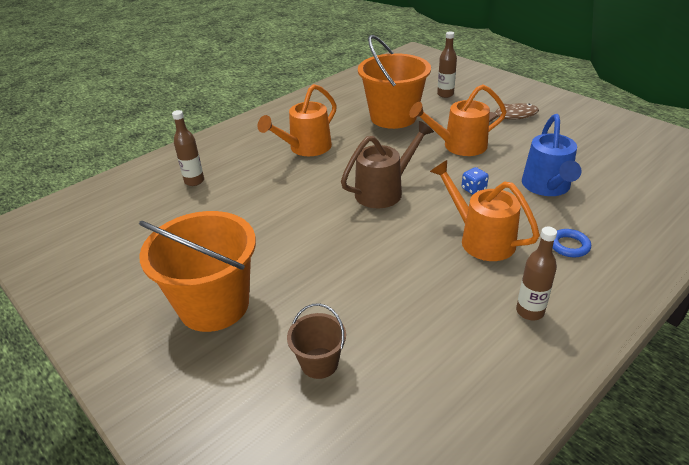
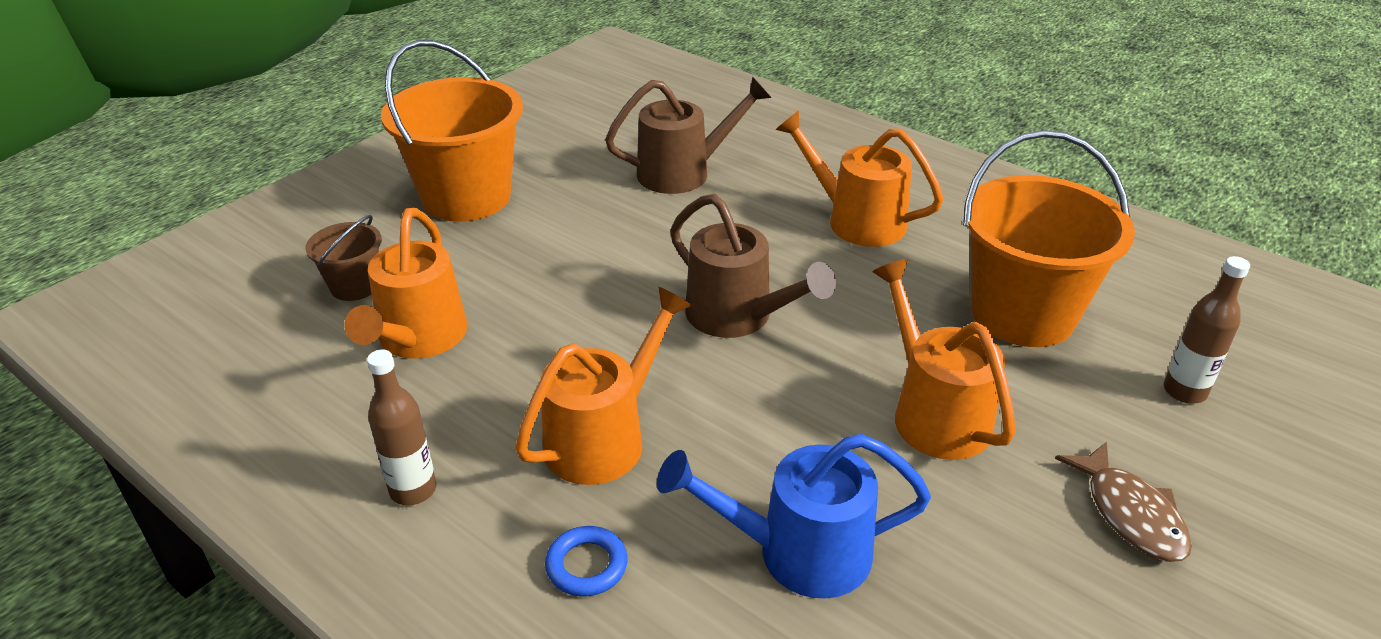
camera: 80 degrees right, 0 degrees up
(194, 181) = (730, 137): brown bottle -> none
(228, 201) = (684, 172): none -> brown watering can
(391, 320) = (418, 340): none -> orange watering can
(473, 189) = (765, 432): blue dice -> none

